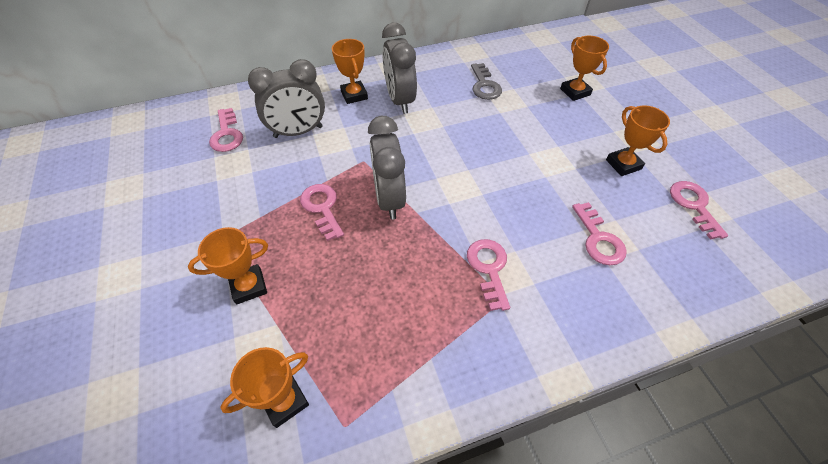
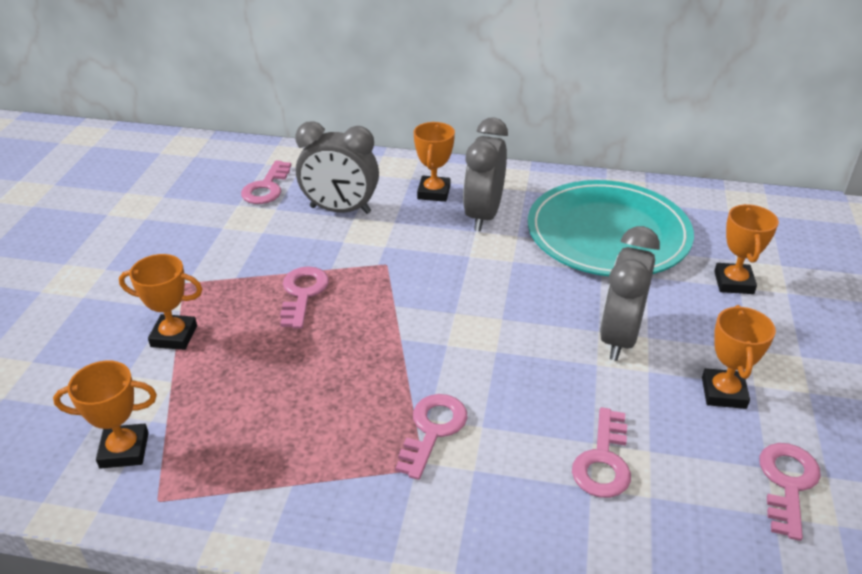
camera: 30 degrees right, 15 degrees down
(389, 199) = (381, 313): grey clock -> grey clock (619, 337)
(484, 85) = (608, 234): grey key -> turquoise plate

